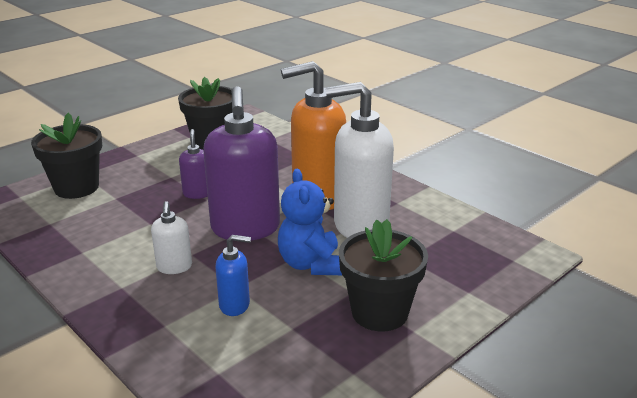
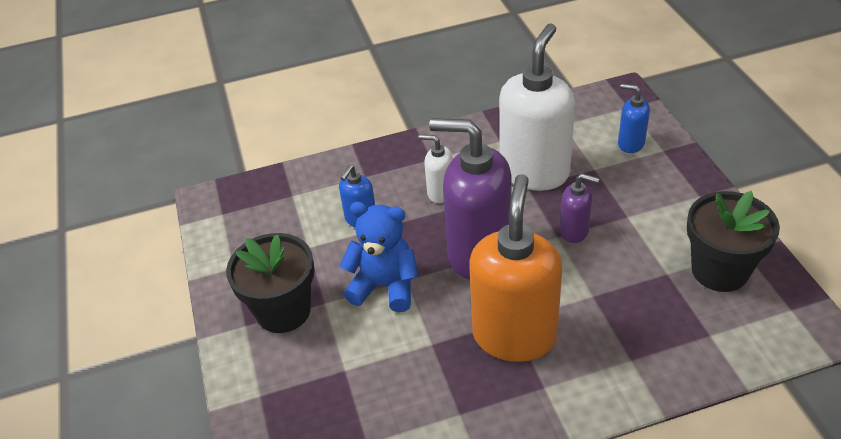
camera: 120 degrees right, 15 degrees up
(76, 187) = (630, 144): black flower pot -> blue soap dispenser
(360, 225) = (430, 353): white soap dispenser -> white soap dispenser (534, 172)

